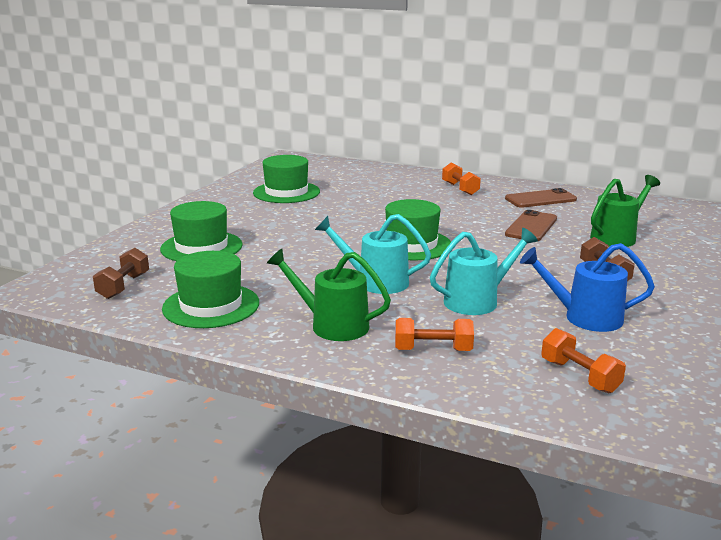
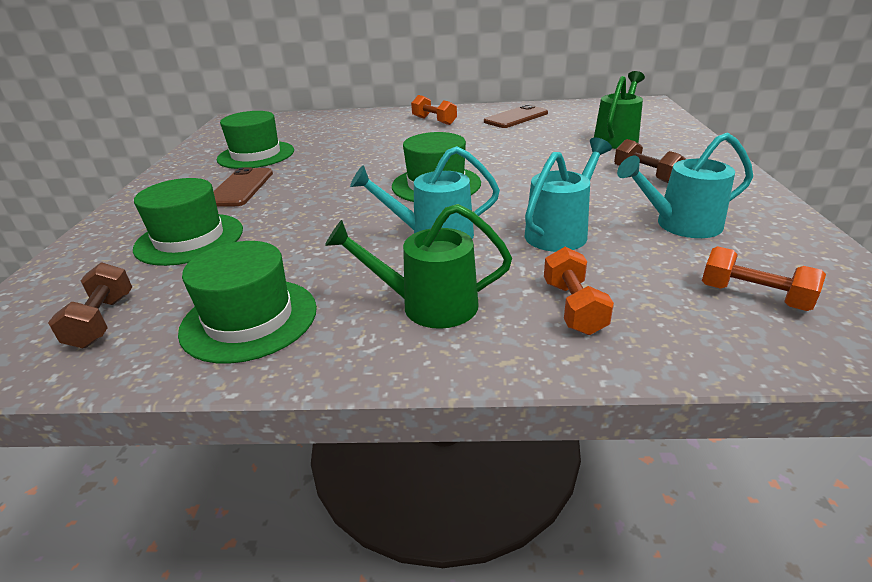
camera: 20 degrees left, 10 degrees up
(433, 350) = (573, 307): orange dumbbell -> orange dumbbell turned 75 degrees counterclockwise
(531, 227) = (534, 144): brown phone -> brown phone (240, 188)
(584, 317) = (680, 225): blue watering can -> turquoise watering can

